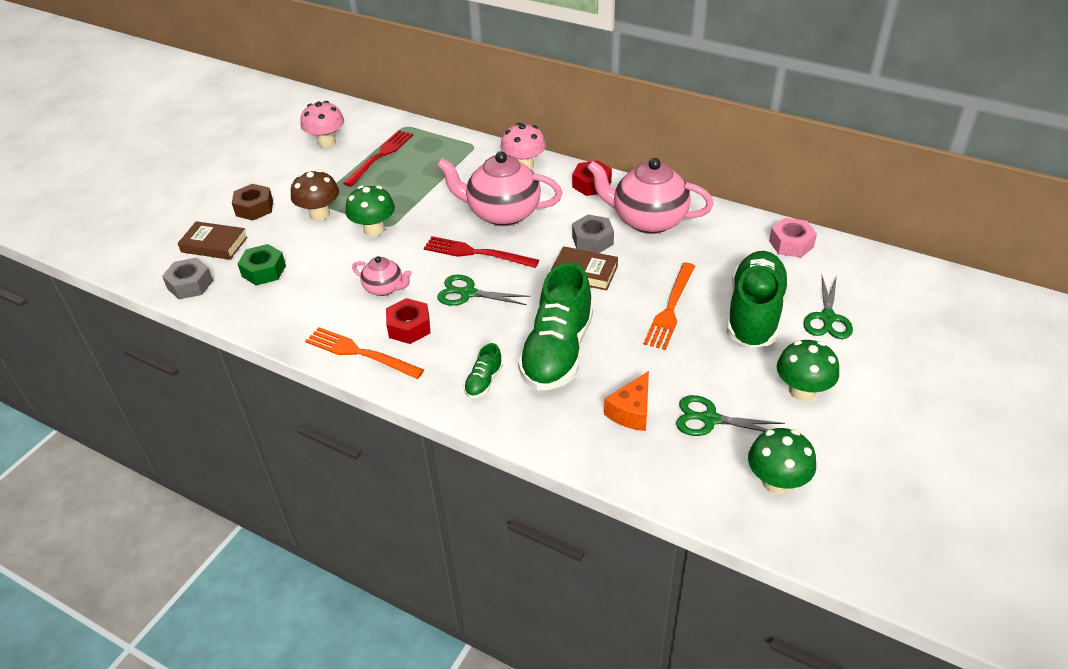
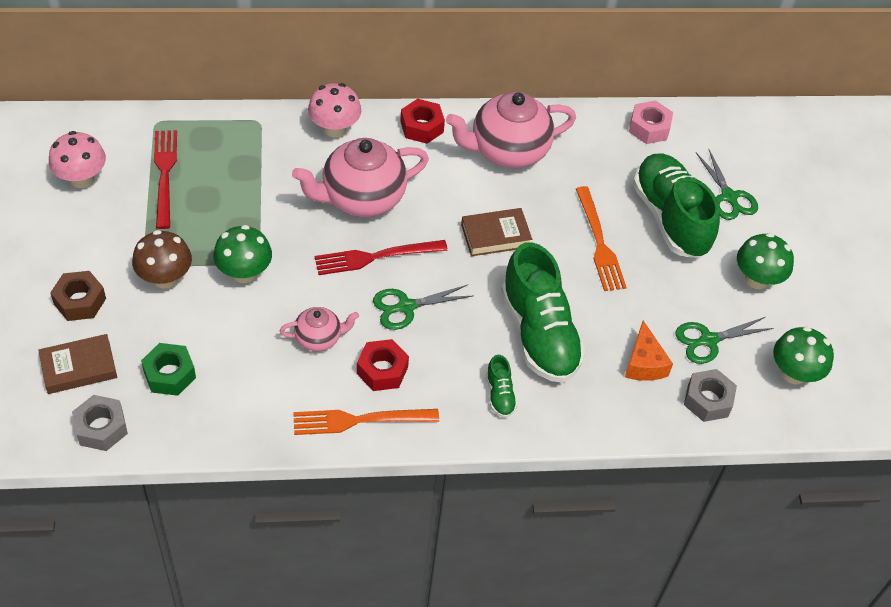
camera: 40 degrees left, 10 degrees up
(592, 240) = (474, 195): grey nut -> grey nut (707, 400)

